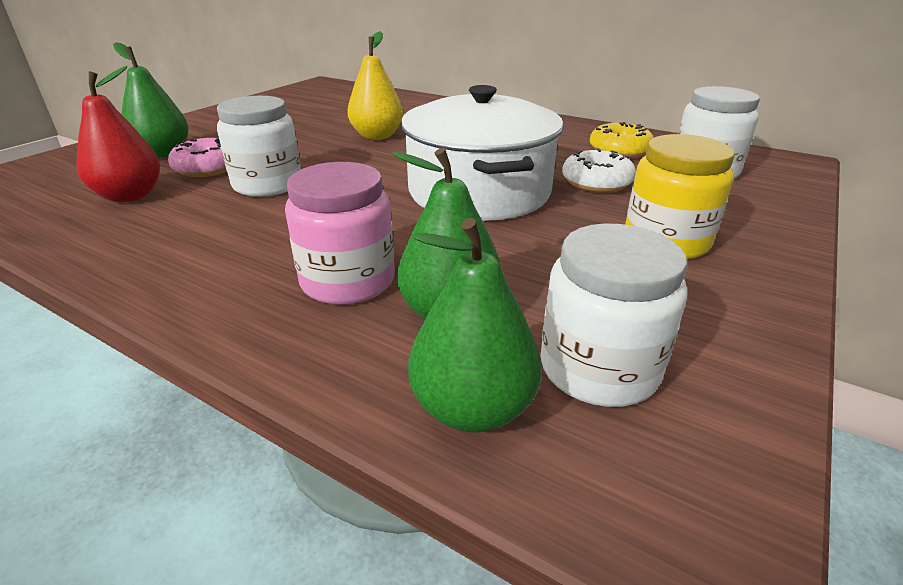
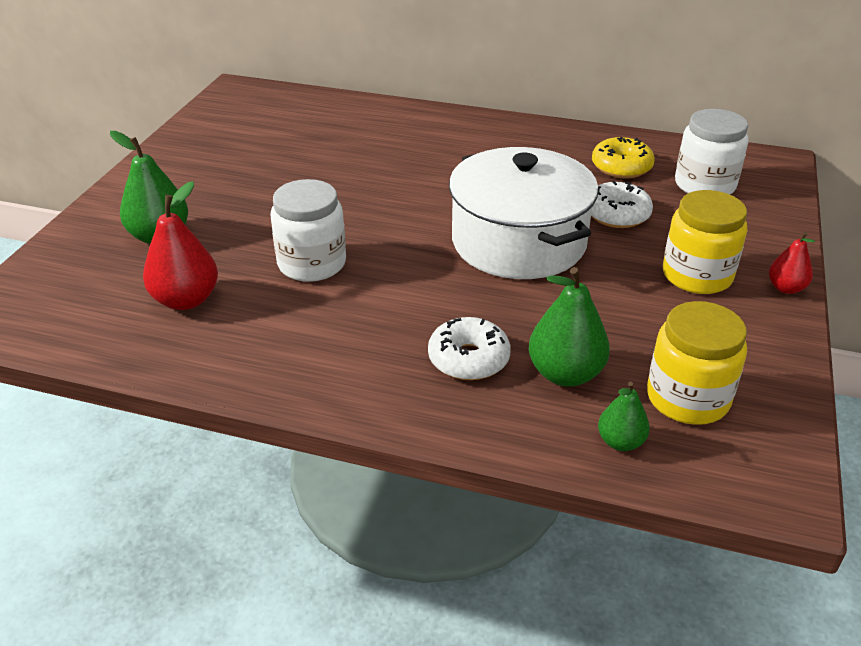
camera: 15 degrees left, 5 degrees up
(208, 168) = (230, 250): pink donut -> none
(348, 281) = (468, 359): pink jar -> white donut
(377, 136) = (371, 177): yellow pear -> none
(472, 408) = (620, 442): green pear -> green pear, size x0.59
(598, 368) = (687, 398): white jar -> yellow jar
(779, 267) = (785, 288): none -> red pear

